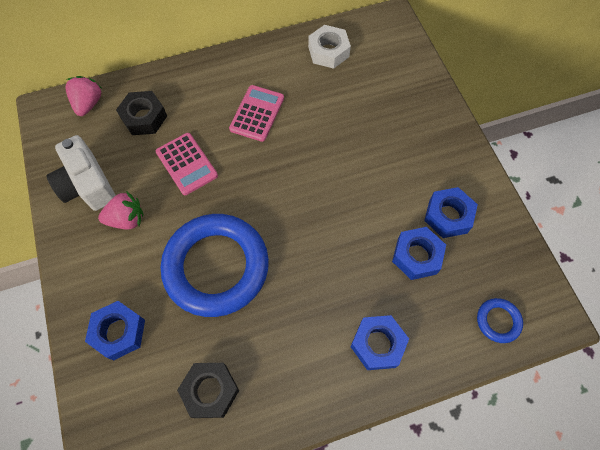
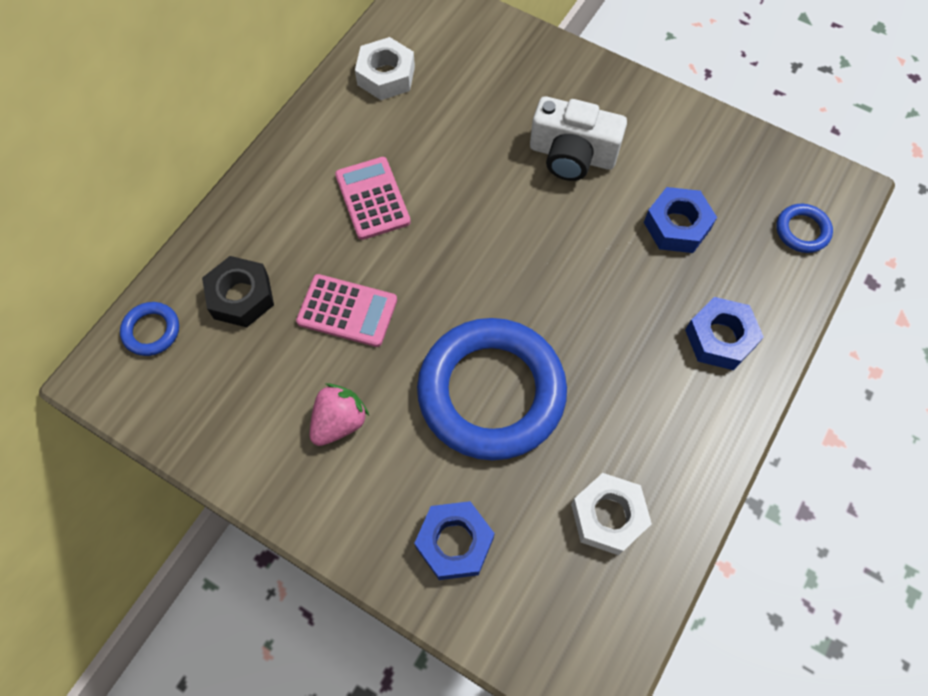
camera: 40 degrees left, 0 degrees up
(87, 185) = (251, 421): white camera -> white camera (572, 155)
(88, 104) = (151, 331): pink strawberry -> blue ring
(210, 391) = (608, 516): black nut -> white nut
(448, 216) = (669, 164): blue nut -> none

